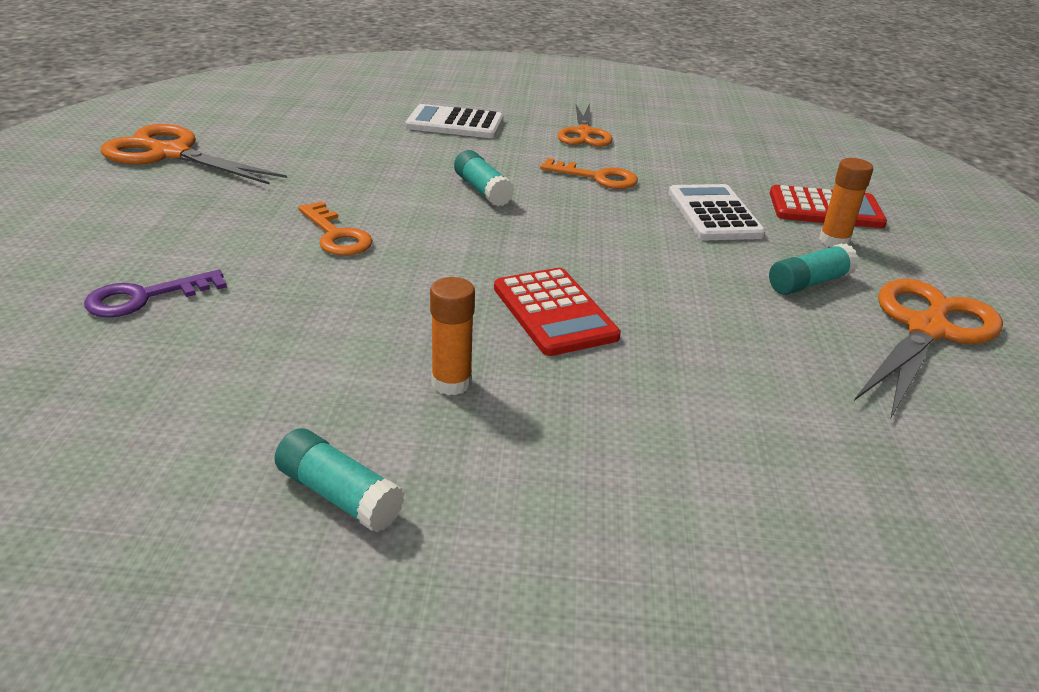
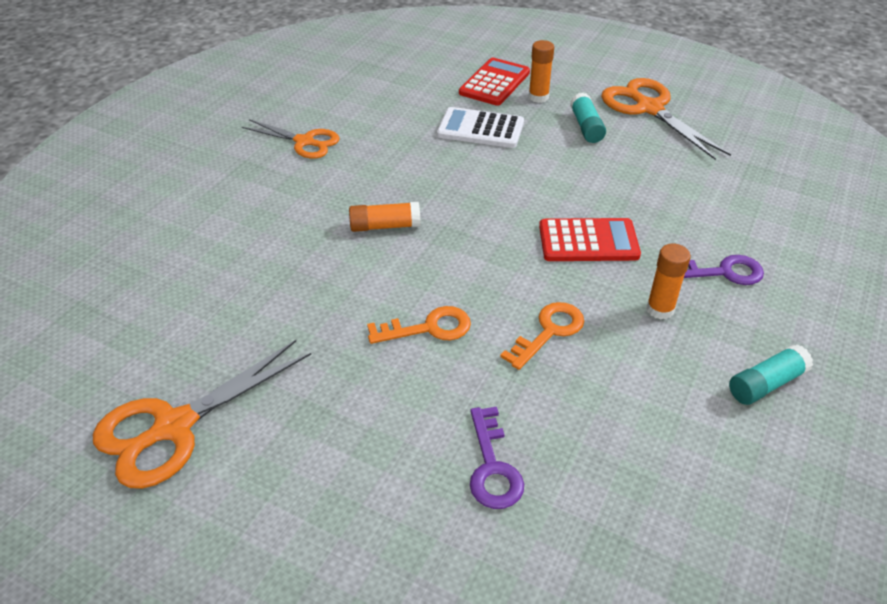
camera: 65 degrees left, 10 degrees up
(455, 123) = (232, 207): white calculator -> none
(482, 190) = (385, 226): turquoise glue stick -> orange glue stick
(572, 434) = (722, 272): none -> purple key
(597, 177) = (394, 161): orange key -> orange key (549, 331)

